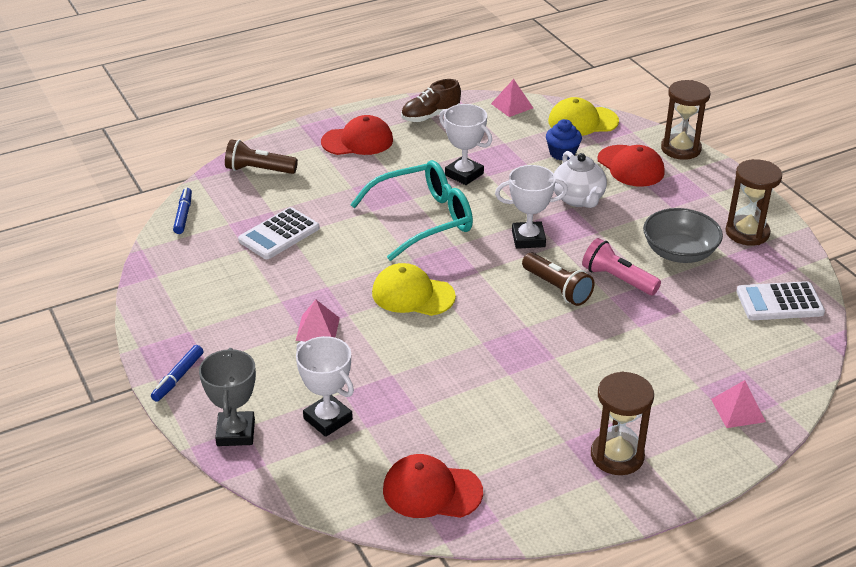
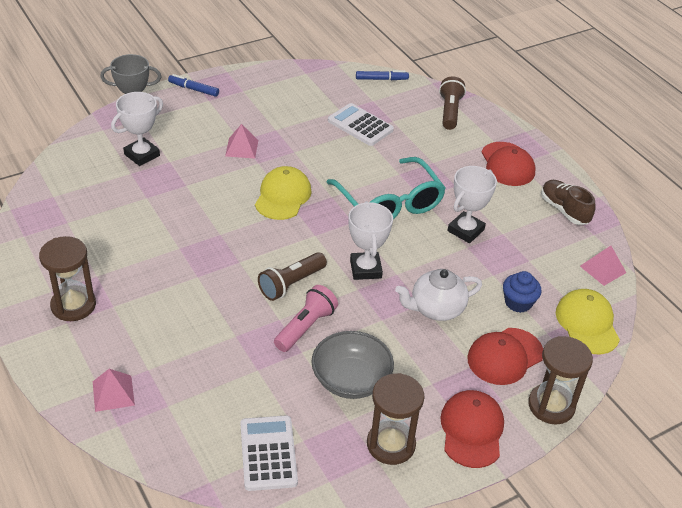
camera: 85 degrees right, 5 degrees up
(431, 491) = (60, 203): red cap -> red cap (472, 430)

